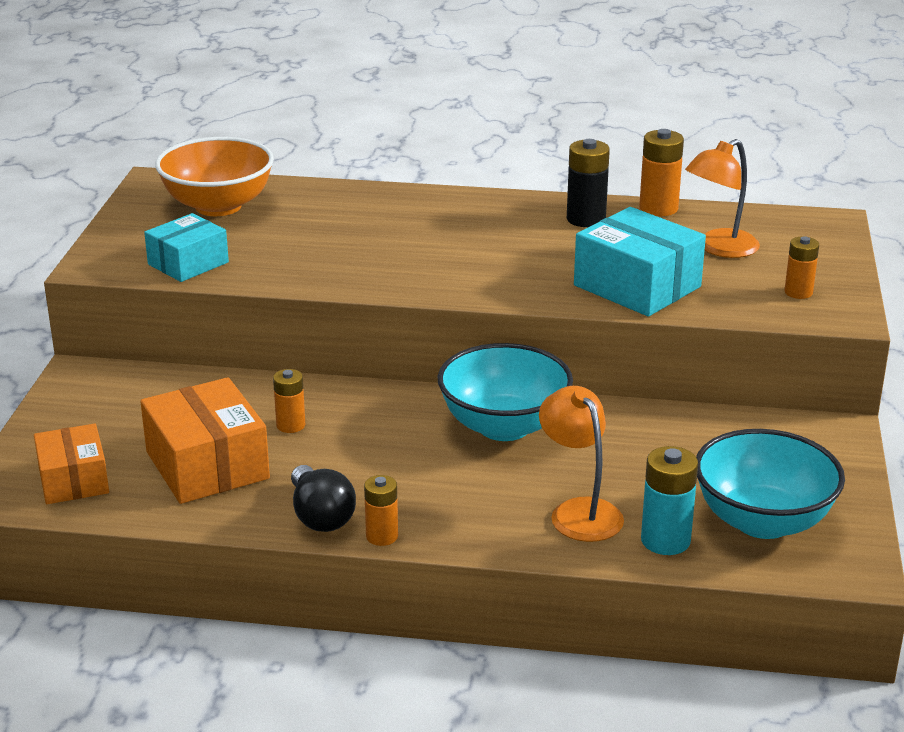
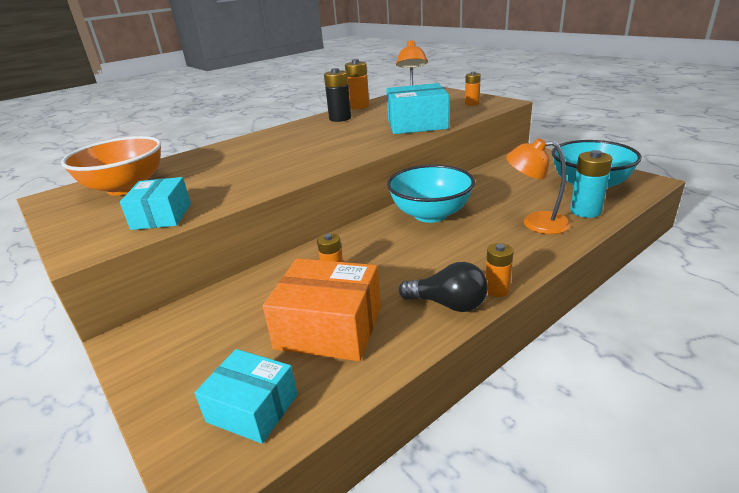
camera: 45 degrees left, 0 degrees up
(73, 480) = (252, 408): orange box -> turquoise box

